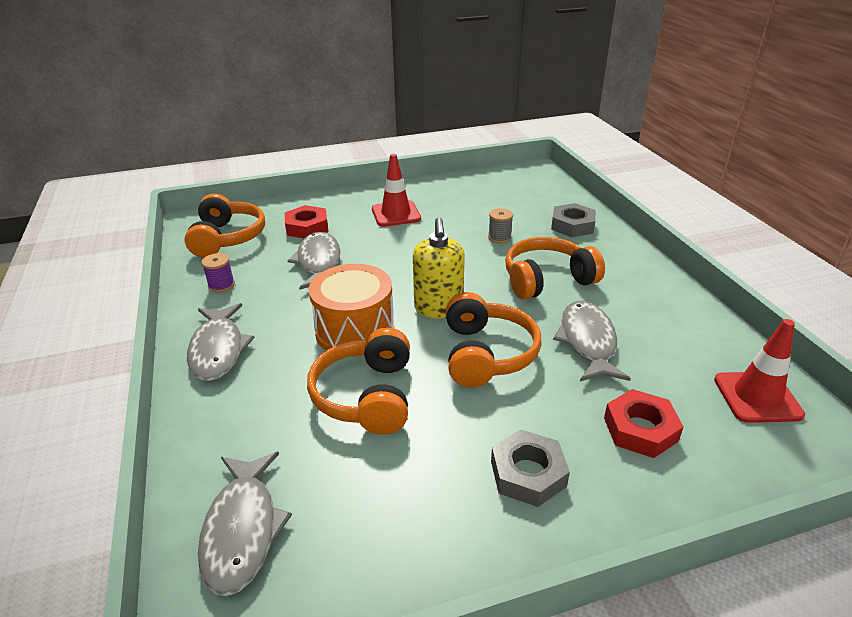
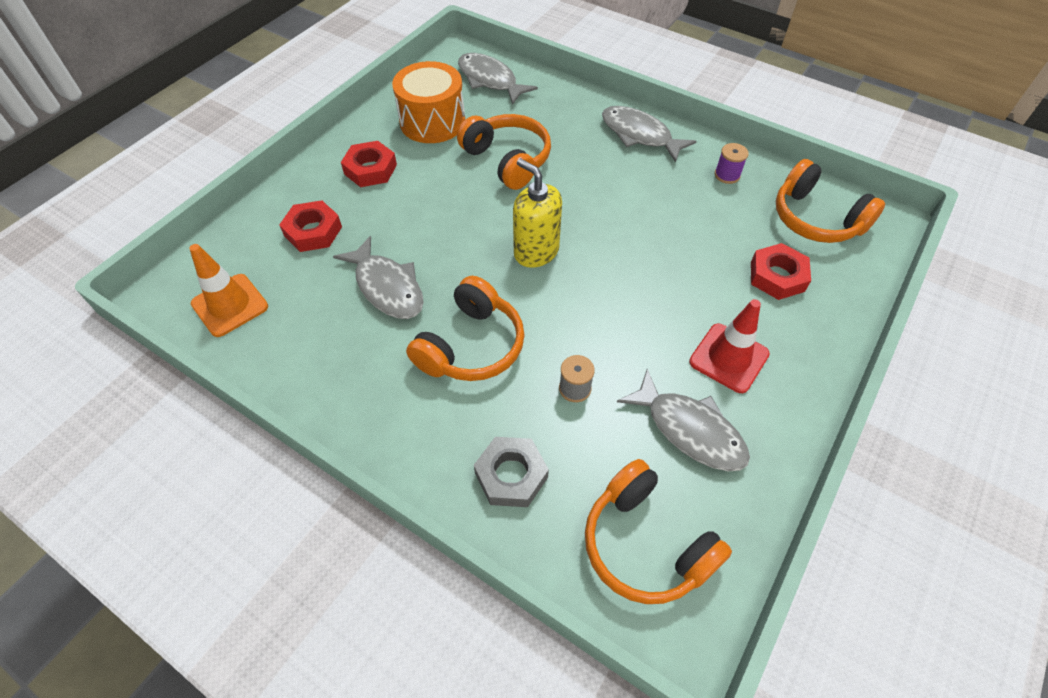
camera: 140 degrees right, 20 degrees up
(319, 262) = (695, 240): grey fish -> grey fish (690, 430)
(355, 330) = (574, 196): orange drum -> orange drum (432, 122)
(486, 354) = (459, 231): orange headphones -> orange headphones (646, 543)
(528, 474) = (370, 169): grey nut -> red nut
(757, 397) = (230, 305): red traffic cone -> orange traffic cone

